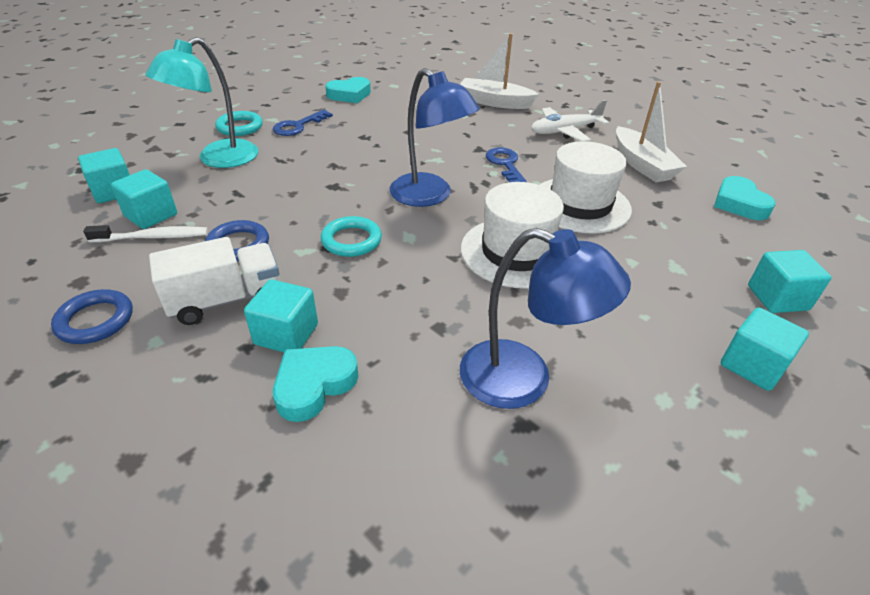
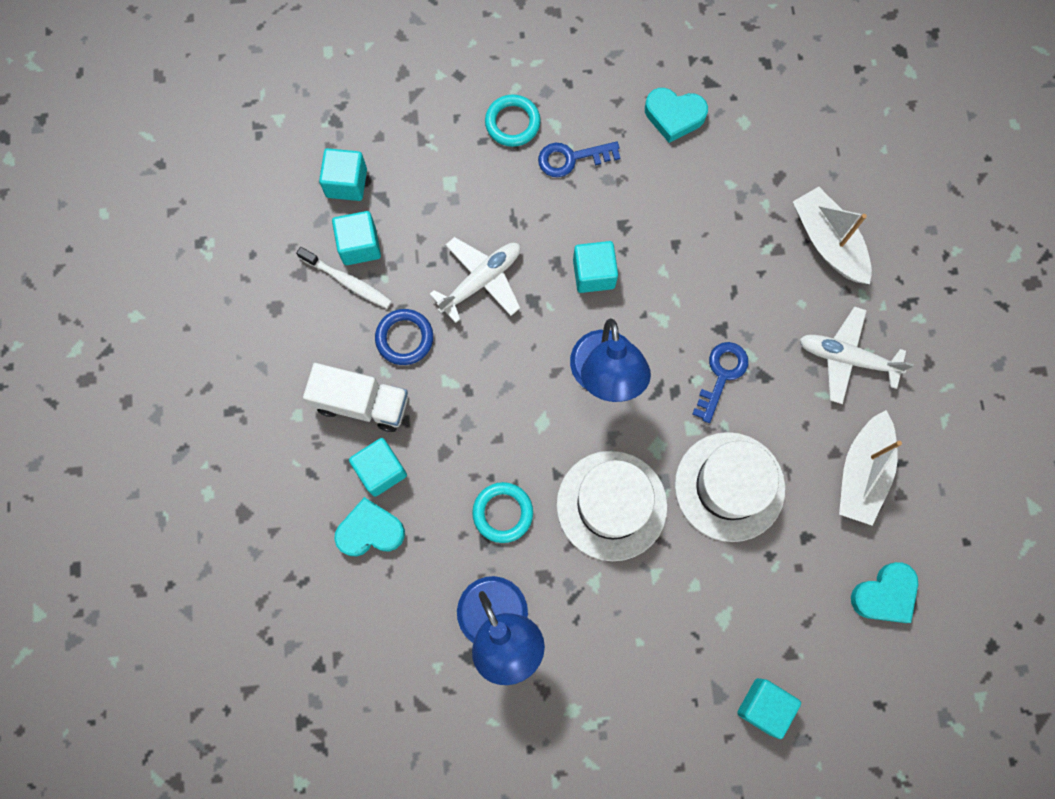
camera: 40 degrees right, 35 degrees up
(95, 320) = (270, 364): blue ring -> none
(218, 159) = (458, 180): turquoise lamp -> none
(281, 192) = (481, 280): none -> white plane
(351, 240) = (493, 395): turquoise ring -> turquoise ring (502, 513)
(739, 204) = (884, 595): turquoise heart -> turquoise heart turned 150 degrees counterclockwise
(752, 365) = (663, 736): turquoise cube -> turquoise cube (593, 274)

